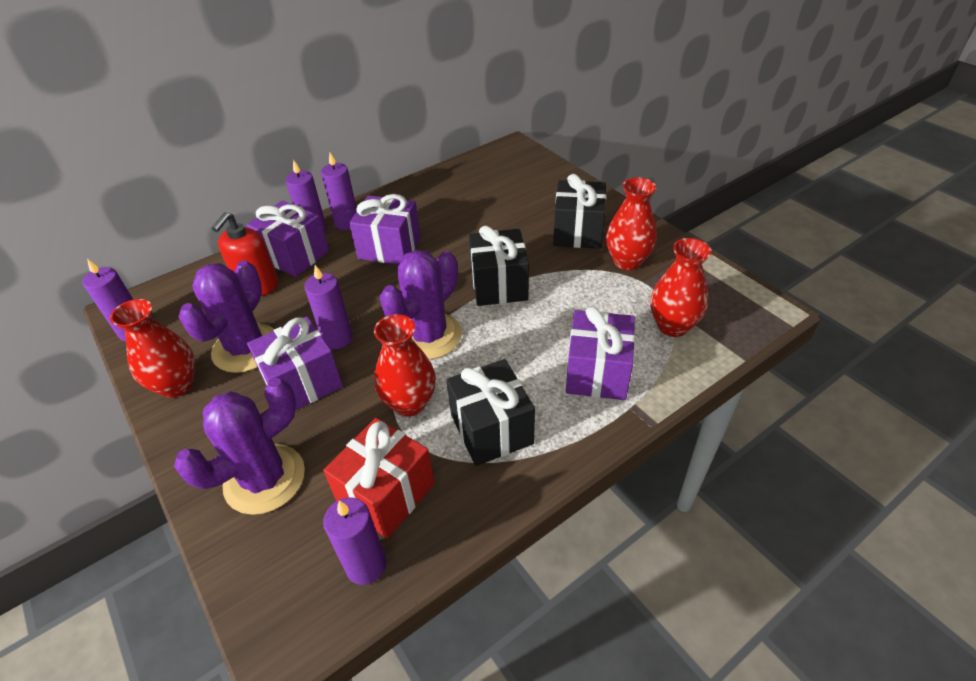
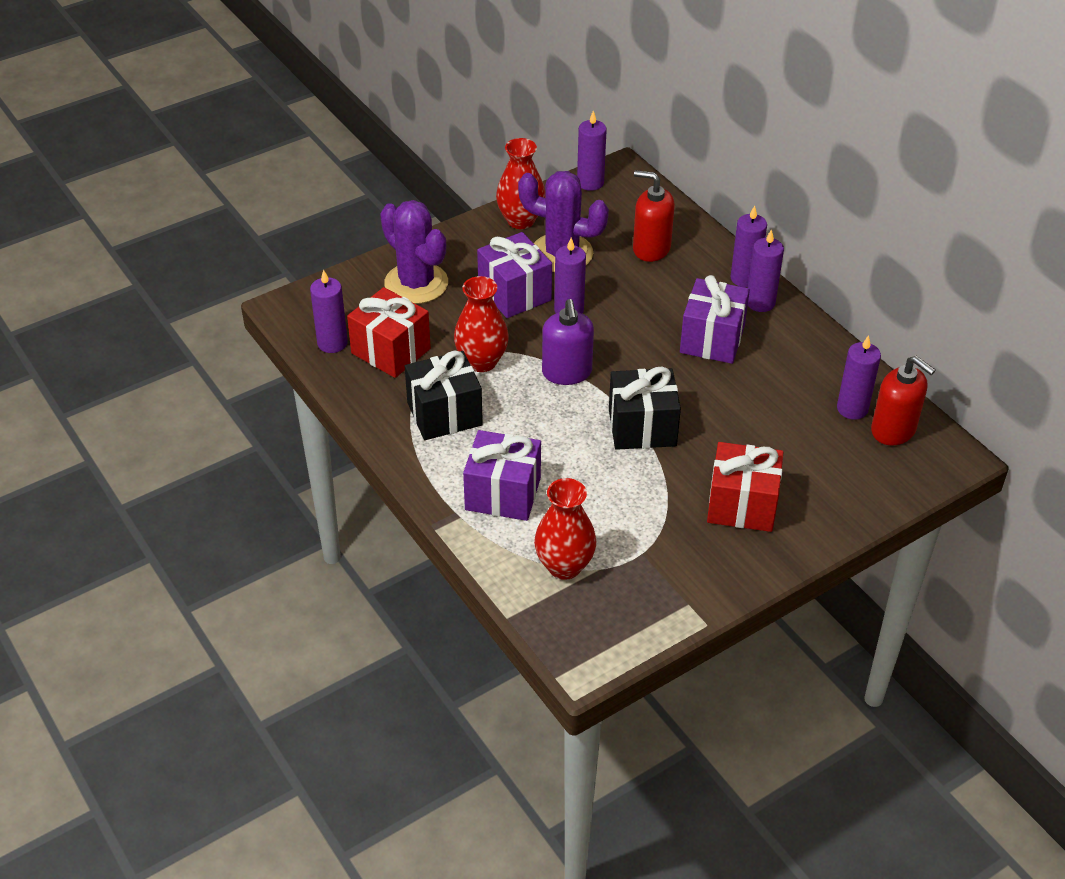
camera: 90 degrees right, 0 degrees up
(294, 256) = (699, 268): purple gift -> none
(428, 336) = (567, 372): purple cactus -> purple soap dispenser
(470, 183) = (852, 409): none -> purple candle
(491, 167) = (893, 430): none -> red soap dispenser
(578, 232) = (742, 505): black gift -> red gift
(627, 261) = (681, 544): red vase -> none

